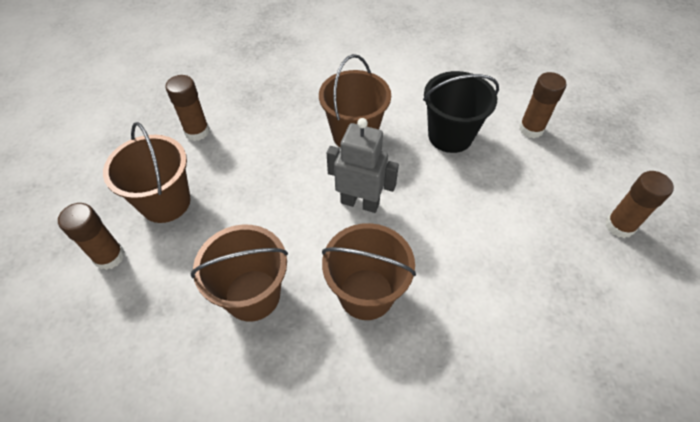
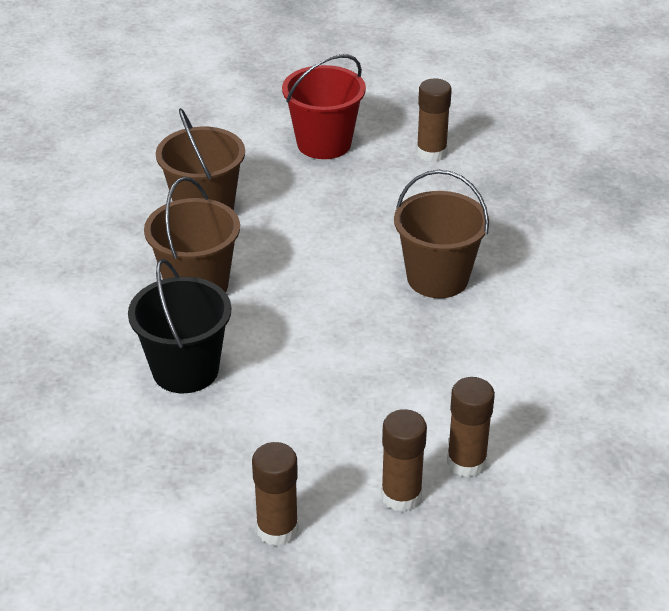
camera: 90 degrees right, 15 degrees down
(109, 256) = (257, 119): brown glue stick -> brown glue stick (401, 496)
(165, 202) = (324, 143): brown bucket -> red bucket
(360, 202) = (322, 282): grey robot -> none
(450, 136) = (443, 370): black bucket -> black bucket (185, 370)

